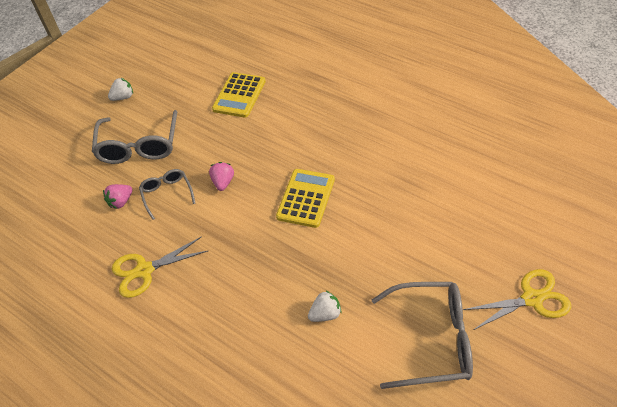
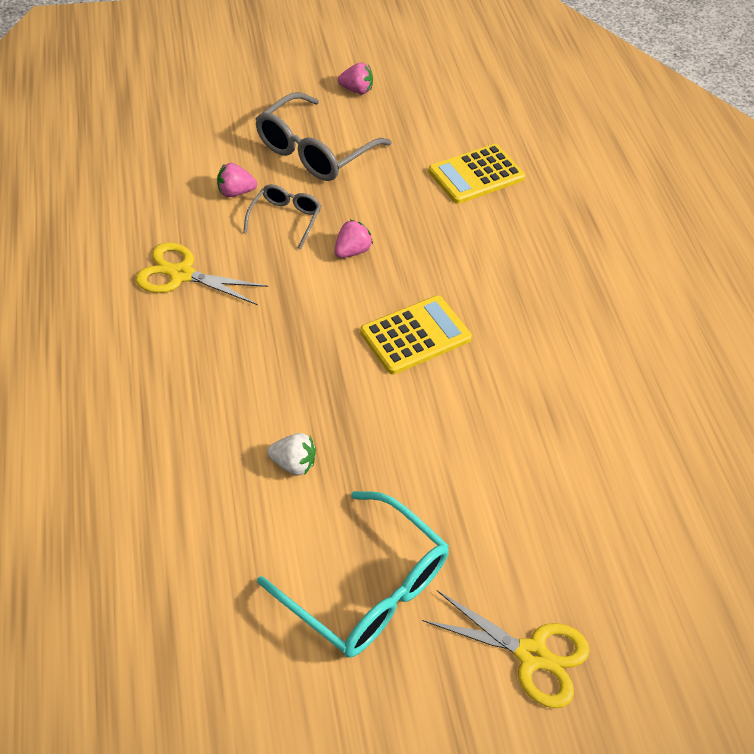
camera: 35 degrees right, 0 degrees up
(123, 97) = (356, 90): white strawberry -> pink strawberry
(432, 340) = (368, 589): grey glasses -> turquoise glasses

